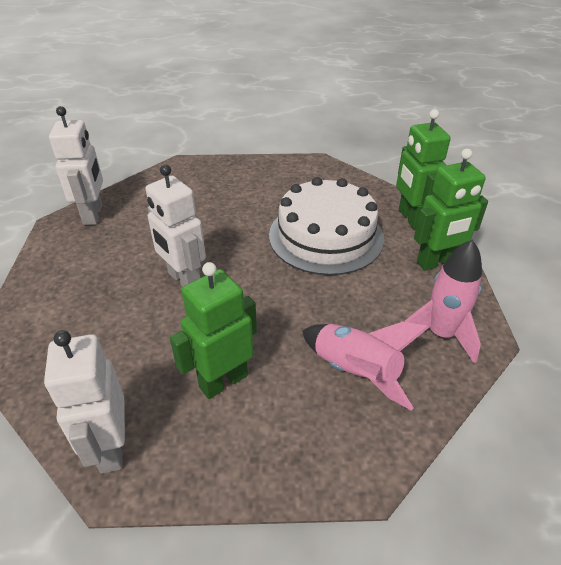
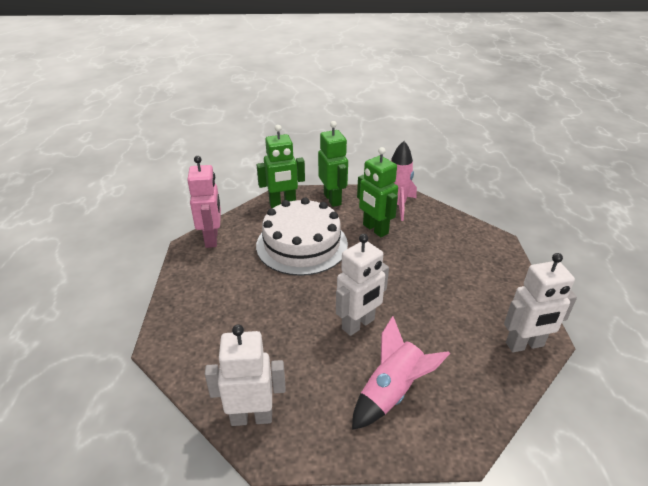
camera: 90 degrees left, 5 degrees down
(223, 381) = (456, 294): green robot -> green robot (375, 229)
(329, 174) = (212, 239): none -> pink robot
(355, 372) = (433, 238): pink rocket -> pink rocket (392, 392)

